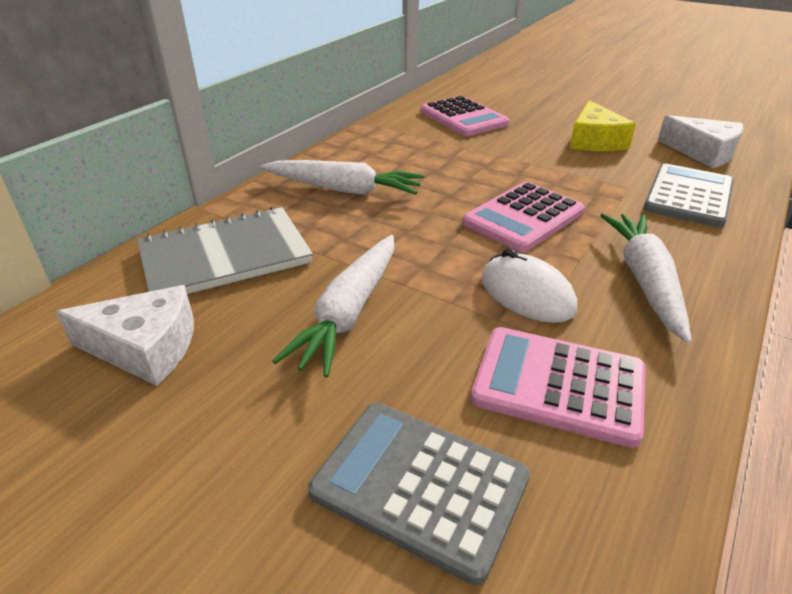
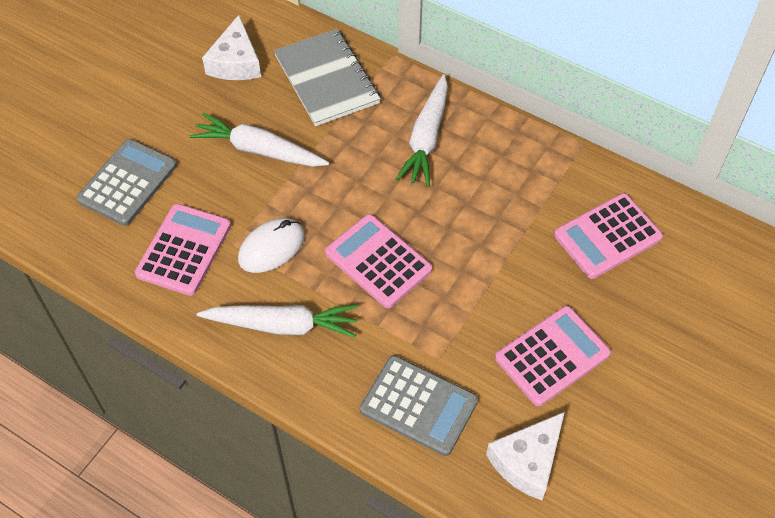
camera: 90 degrees right, 20 degrees up
(594, 141) = (552, 356): yellow cheese -> pink calculator

